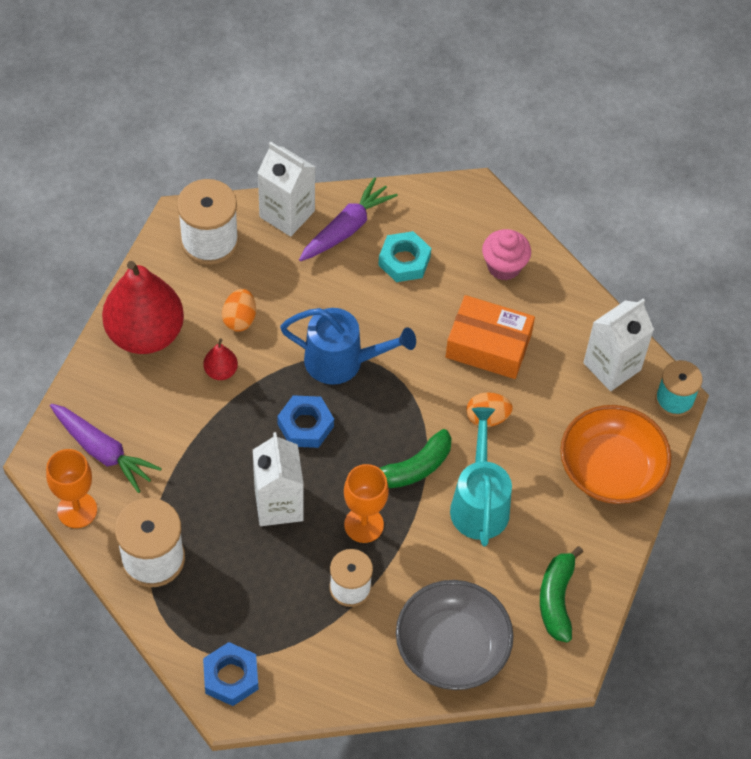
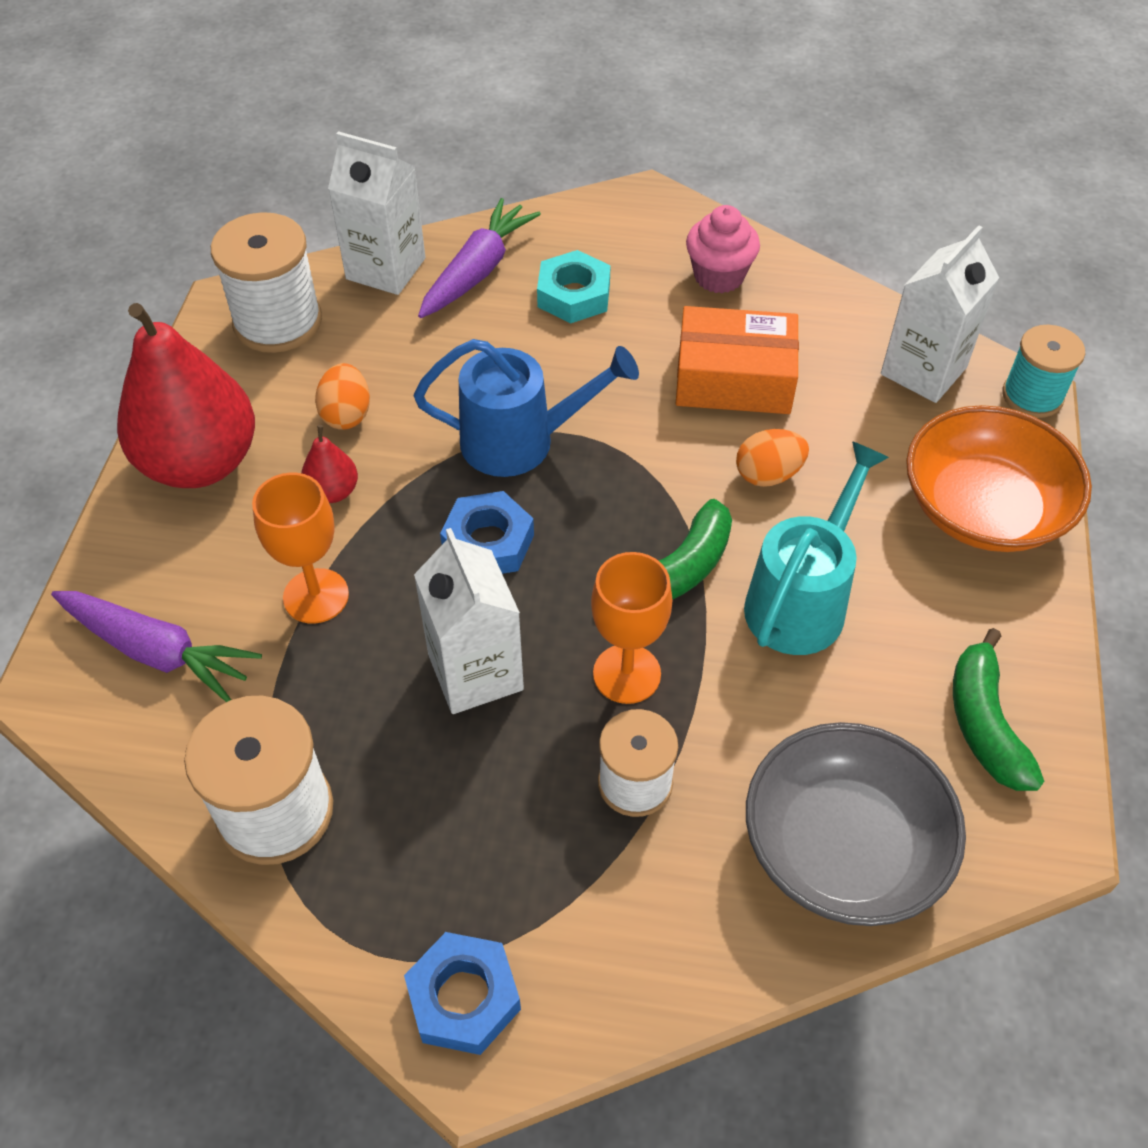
camera: 10 degrees left, 5 degrees down
(77, 510) = (125, 757): orange goblet -> orange goblet (316, 596)
(479, 502) = (802, 599): turquoise watering can -> turquoise watering can turned 45 degrees clockwise

